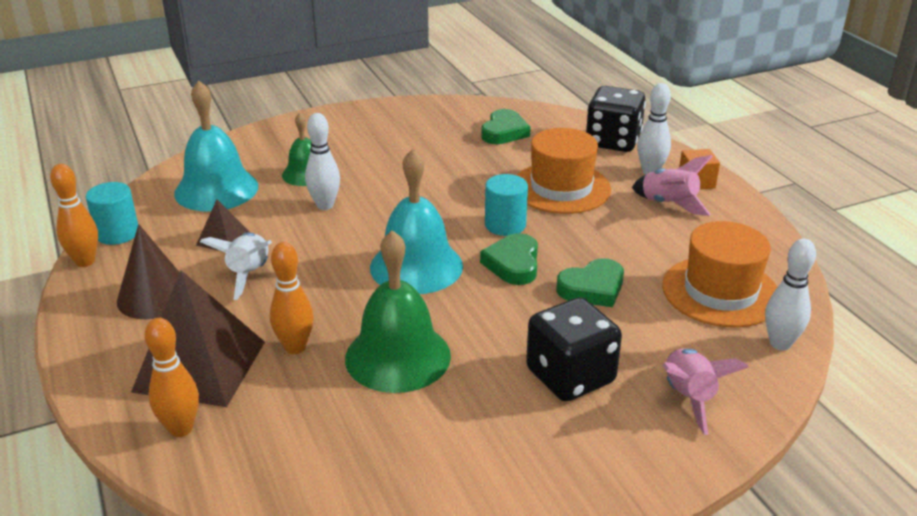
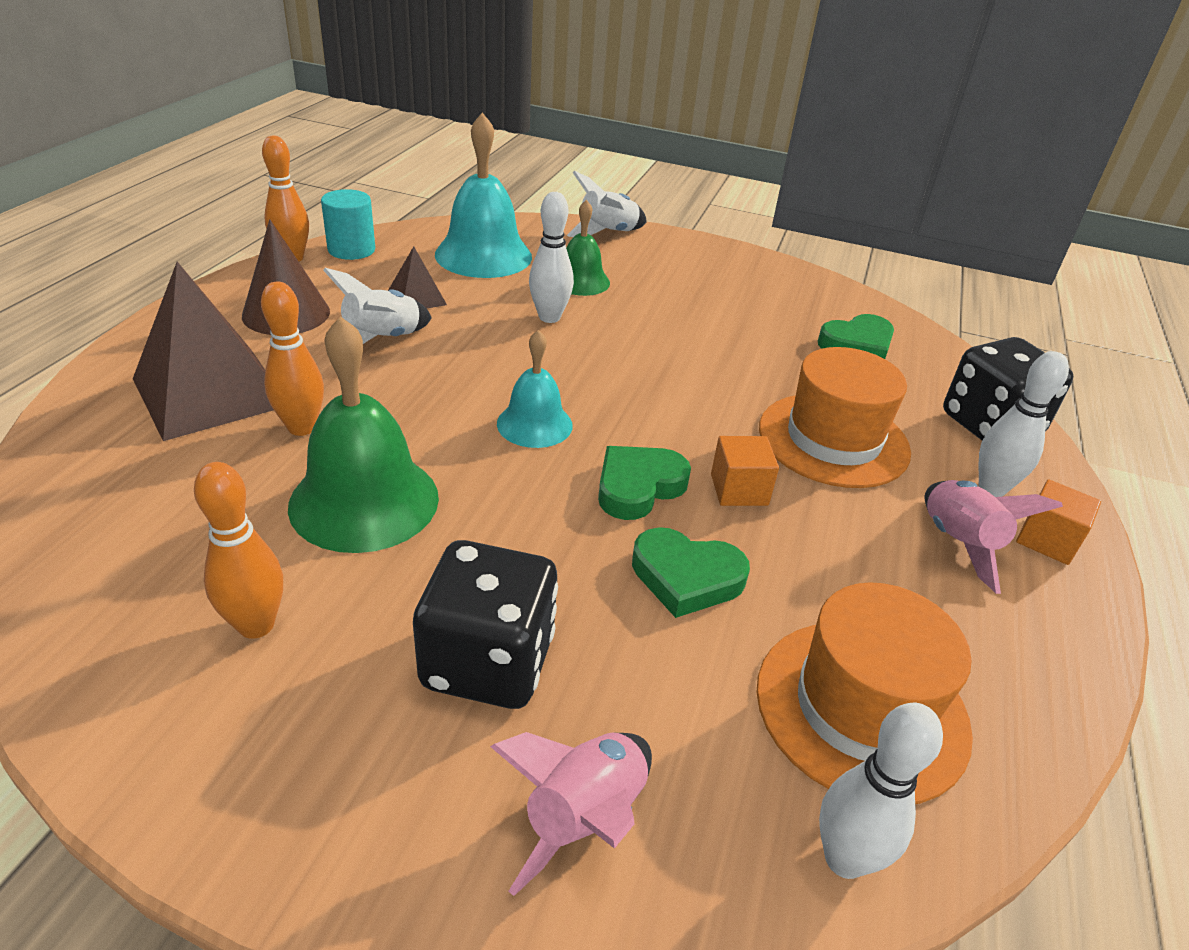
camera: 40 degrees right, 5 degrees up
(181, 429) = (103, 434): orange bowling pin -> orange bowling pin (256, 625)
(270, 134) = (608, 233): none -> white rocket
(416, 266) = (534, 424): turquoise bell -> turquoise bell, size x0.59
(505, 225) = (698, 440): turquoise cylinder -> none
(556, 237) = (739, 489): none -> orange cube

